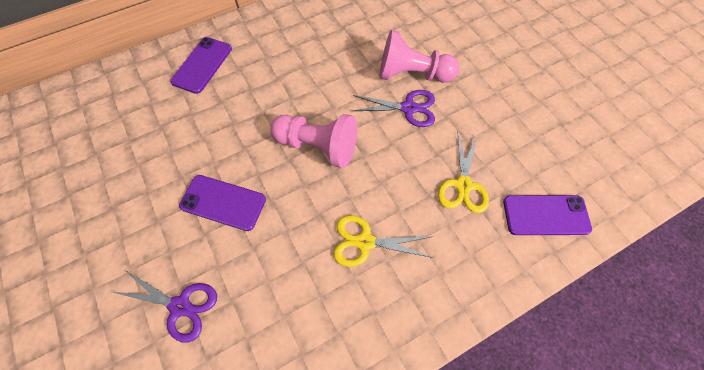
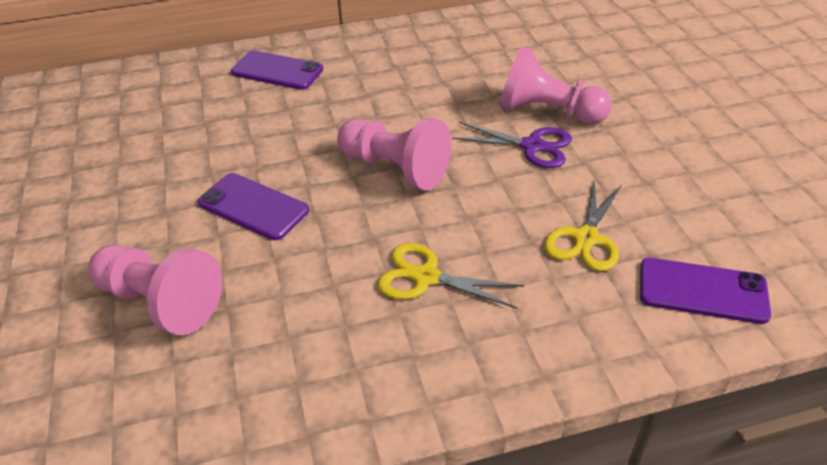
camera: 15 degrees right, 20 degrees down
(180, 306) = (160, 302): purple scissors -> pink pawn
(202, 65) = (277, 71): purple phone -> purple phone turned 75 degrees clockwise

